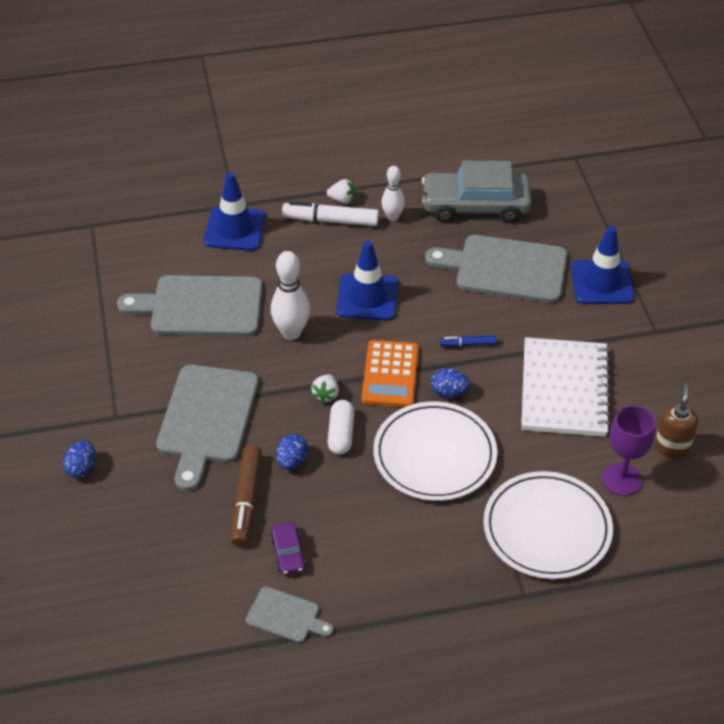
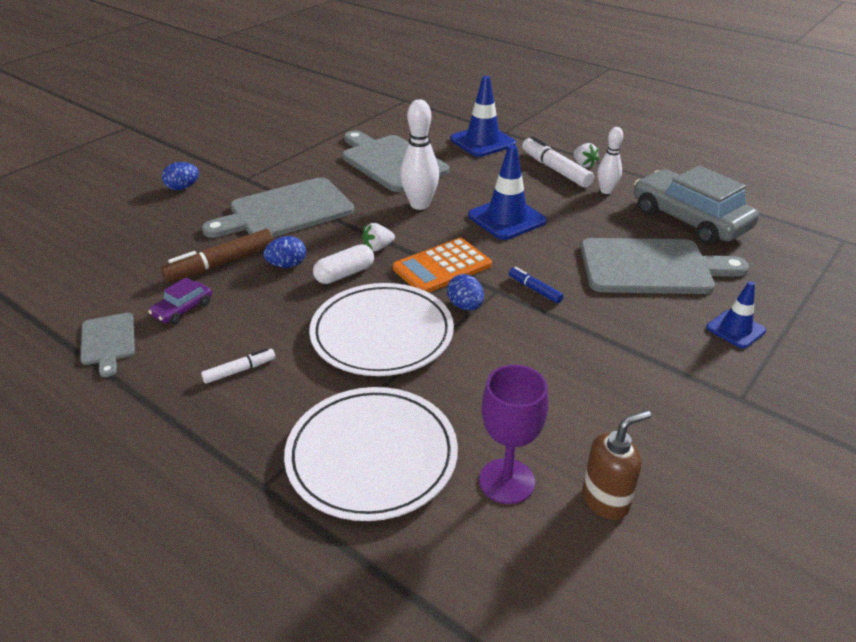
camera: 50 degrees right, 10 degrees down
(399, 553) = (240, 370): none -> white marker
(505, 269) = (651, 267): grey cutting board -> grey cutting board turned 120 degrees clockwise
(564, 390) = (567, 374): white notebook -> none
(602, 282) = (735, 329): blue traffic cone -> blue traffic cone, size x0.60

